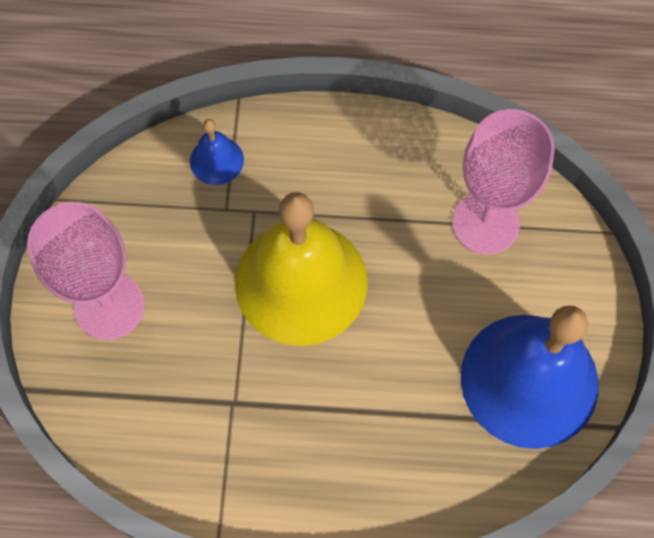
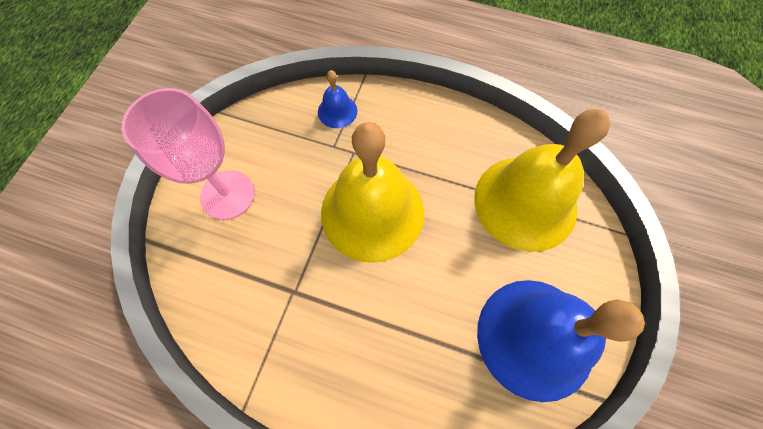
camera: 15 degrees right, 0 degrees up
(485, 223) = (525, 202): pink goblet -> yellow bell

